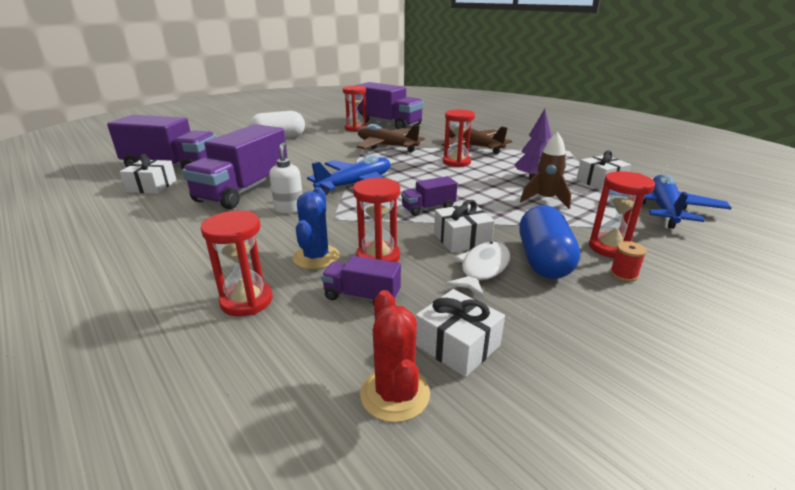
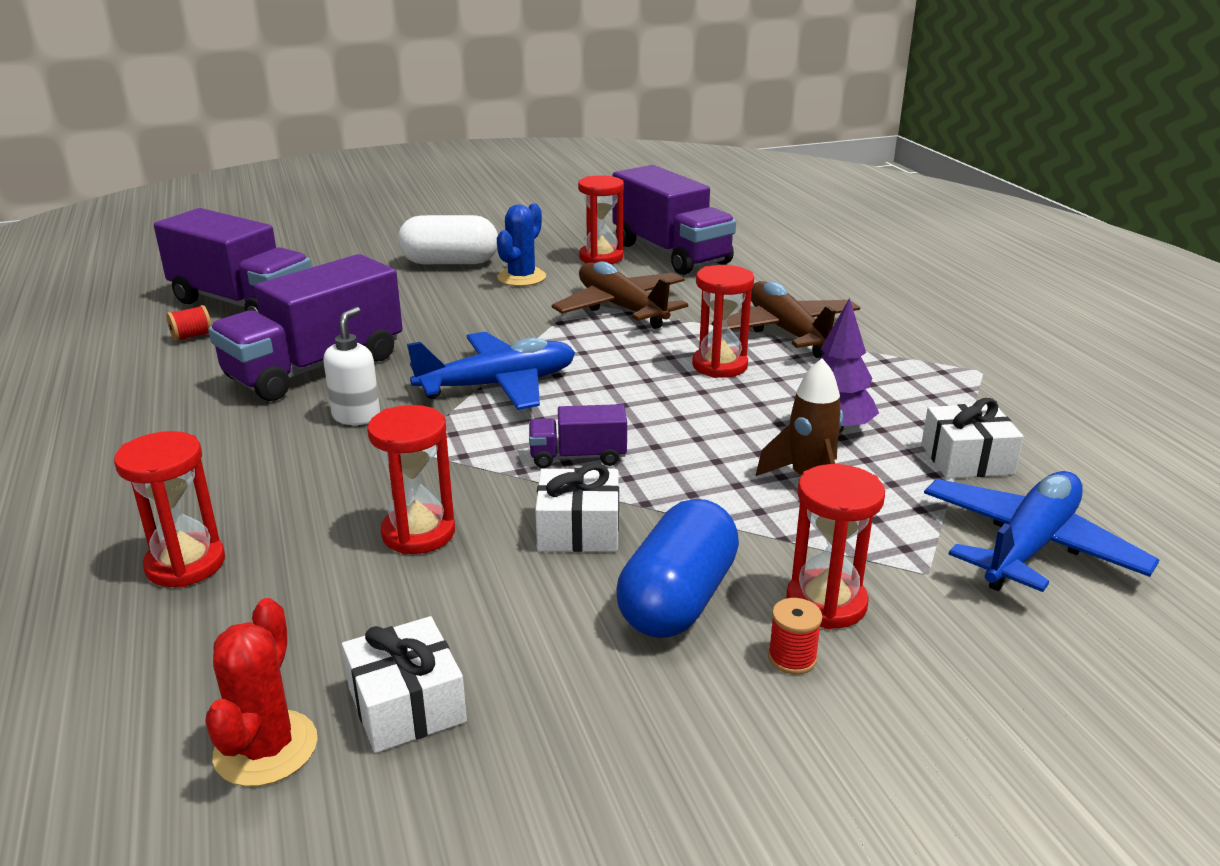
camera: 20 degrees right, 0 degrees up
(152, 186) = (192, 336): white gift -> red spool
(316, 257) = (328, 514): blue cactus -> blue cactus (521, 277)
(362, 296) = (341, 594): purple truck -> none
(482, 269) = (560, 592): white fish -> none

